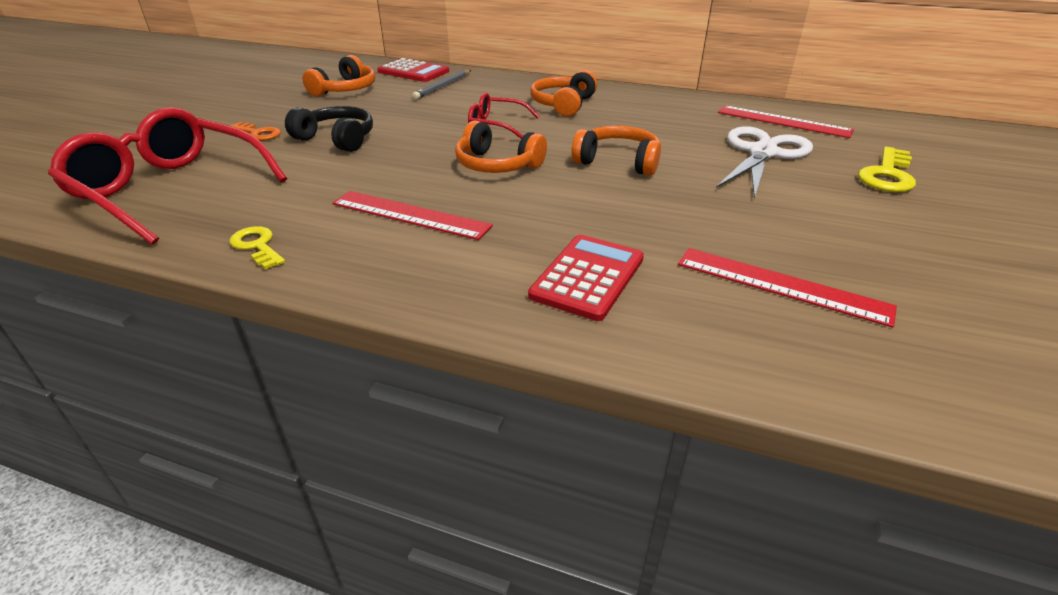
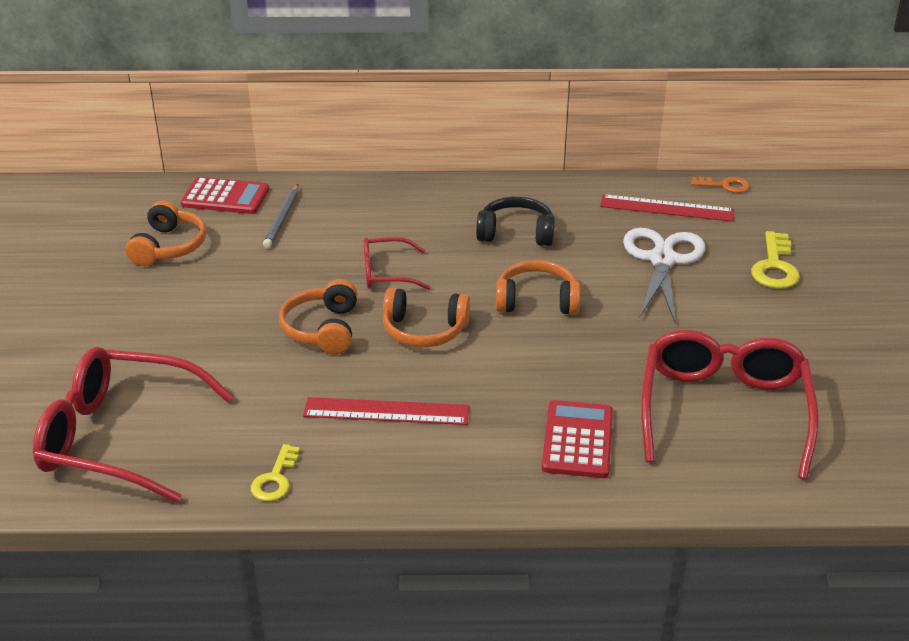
camera: 20 degrees left, 0 degrees up
(257, 246) = (275, 479): yellow key -> yellow key turned 105 degrees counterclockwise
(258, 133) = (134, 340): orange key -> orange key (725, 185)
(337, 139) = (231, 330): black headphones -> black headphones (516, 233)
(563, 104) = (437, 224): orange headphones -> orange headphones (323, 329)
(781, 285) = (723, 410): red ruler -> red glasses

